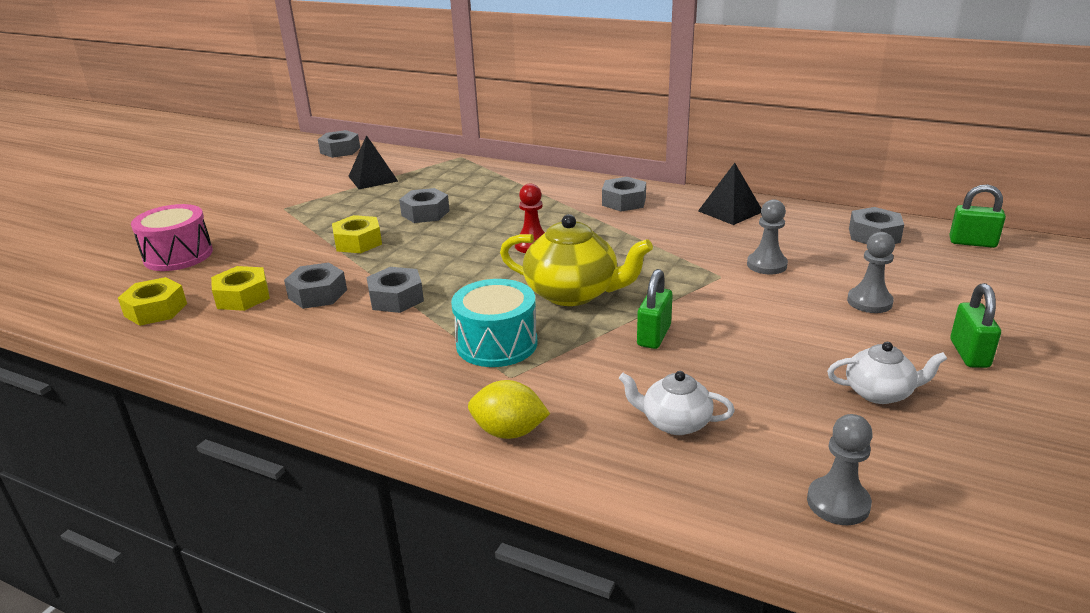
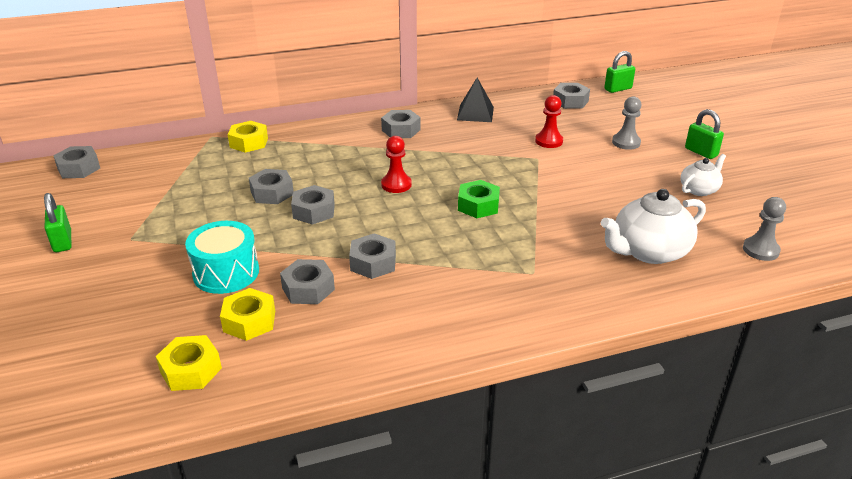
camera: 45 degrees left, 5 degrees up
(178, 255) = (110, 322): pink drum -> none
(358, 242) = (261, 237): yellow nut -> yellow nut (249, 142)
(373, 178) = (167, 182): black pyramid -> none
(429, 239) = (314, 211): none -> grey nut
(496, 343) = (491, 258): turquoise drum -> turquoise drum (226, 273)
(509, 432) = (587, 302): yellow lemon -> none
(573, 293) = (478, 205): yellow teapot -> green nut
(654, 336) = (563, 210): green padlock -> green padlock (62, 242)
(674, 422) = (648, 251): white teapot -> white teapot, size x1.75
(766, 265) = (549, 141): grey pawn -> red pawn

